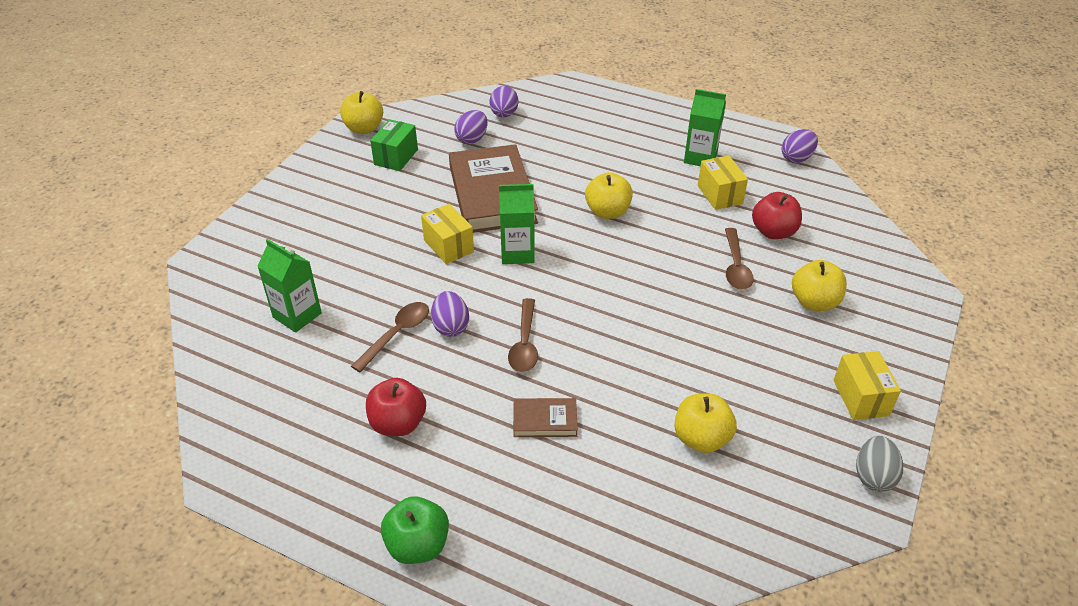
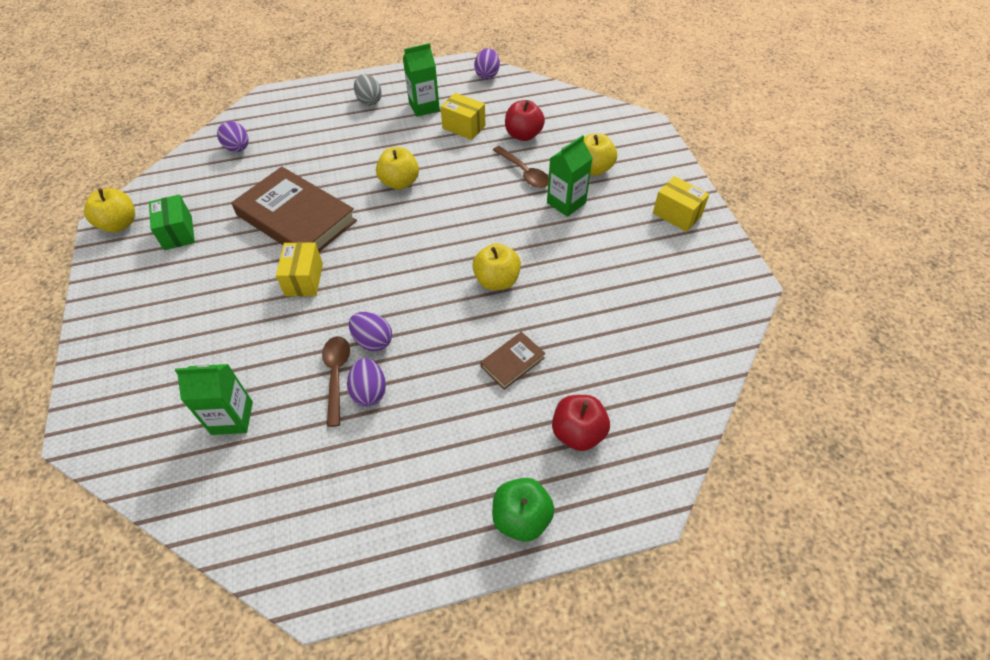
camera: 40 degrees left, 10 degrees up
(398, 423) = (411, 442): red apple -> red apple (578, 433)
(448, 246) = (304, 279): yellow box -> yellow box turned 75 degrees clockwise
(472, 139) = (231, 182): purple egg -> purple egg (369, 392)
(517, 253) = (365, 252): green carton -> green carton (566, 203)
(524, 343) = (441, 317): brown spoon -> none
(701, 438) = (619, 303): yellow apple -> yellow apple (497, 281)
(873, 476) = (729, 259): grey egg -> grey egg (369, 101)

